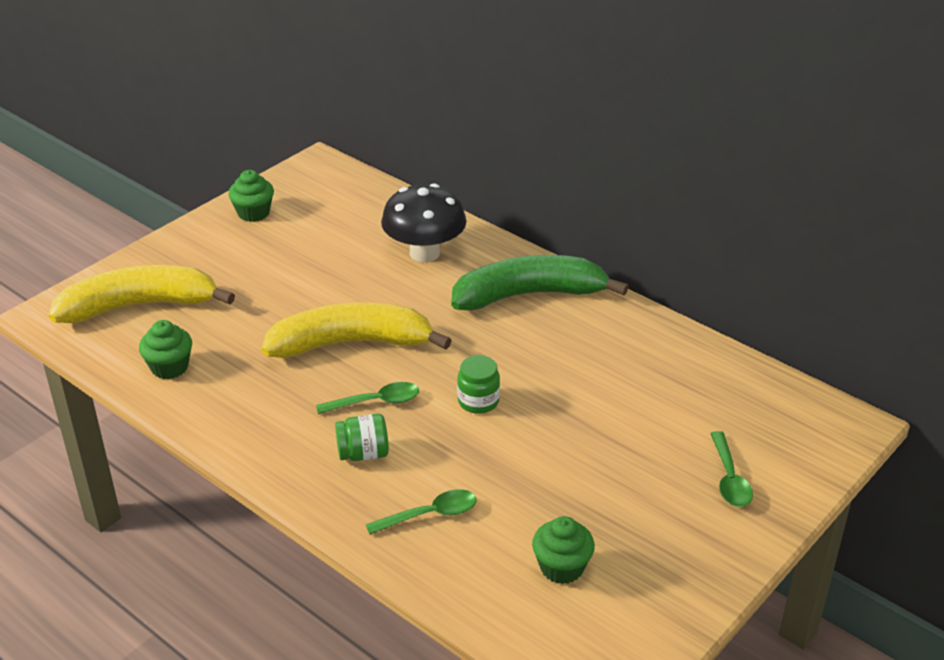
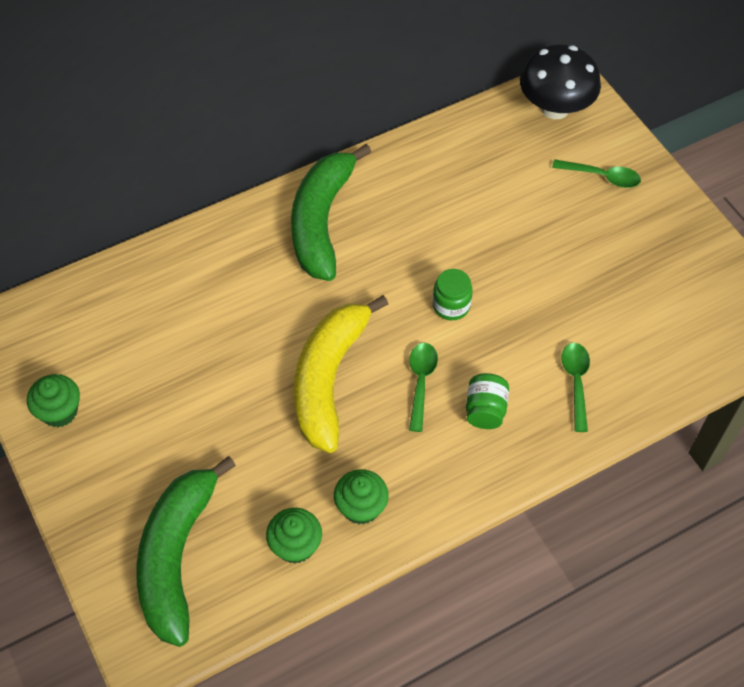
camera: 70 degrees left, 20 degrees up
(140, 306) = (176, 556): yellow banana -> green banana
(424, 253) = (215, 280): black mushroom -> black mushroom (555, 108)
(561, 567) = (659, 313): green cupcake -> green cupcake (361, 507)

